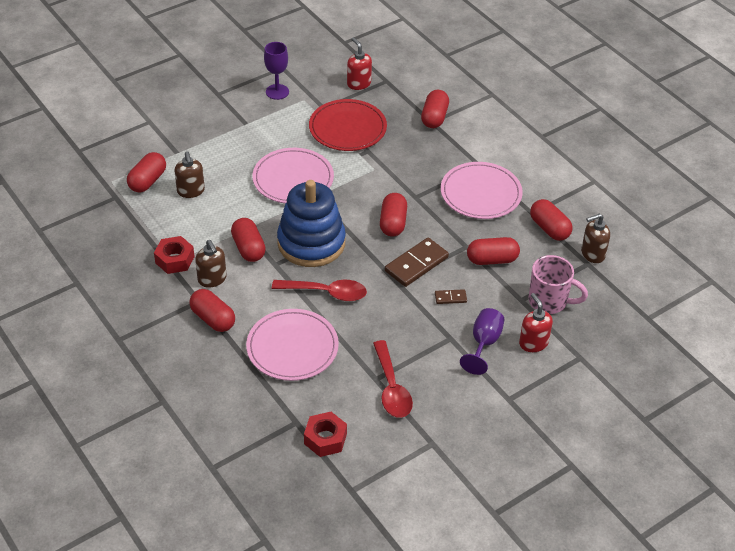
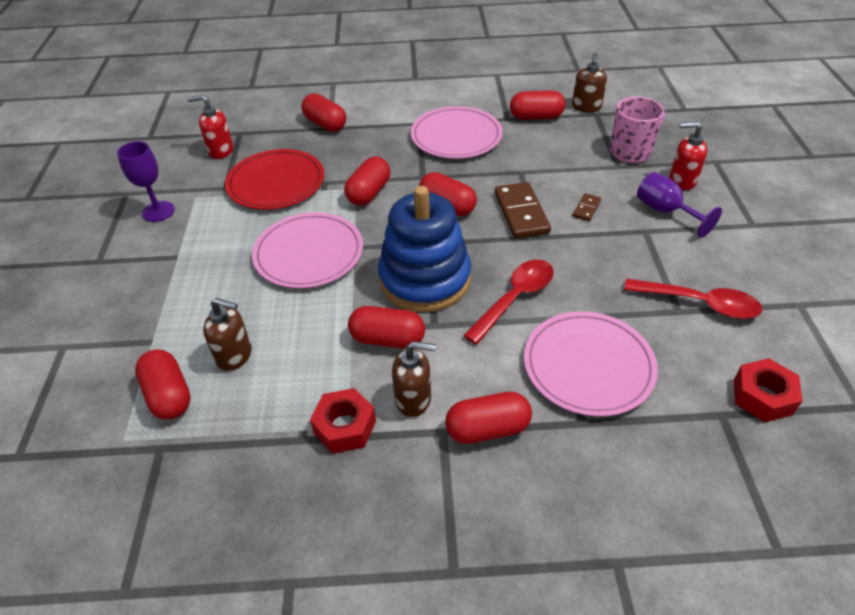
camera: 55 degrees left, 0 degrees up
(492, 260) = (551, 163): red capsule -> red capsule (369, 193)

